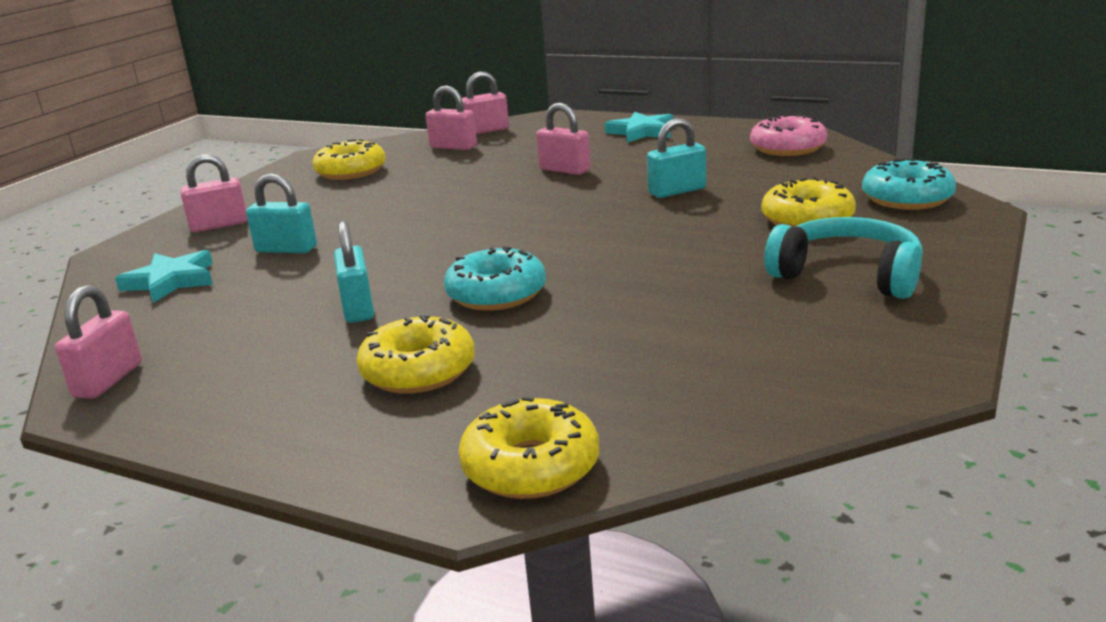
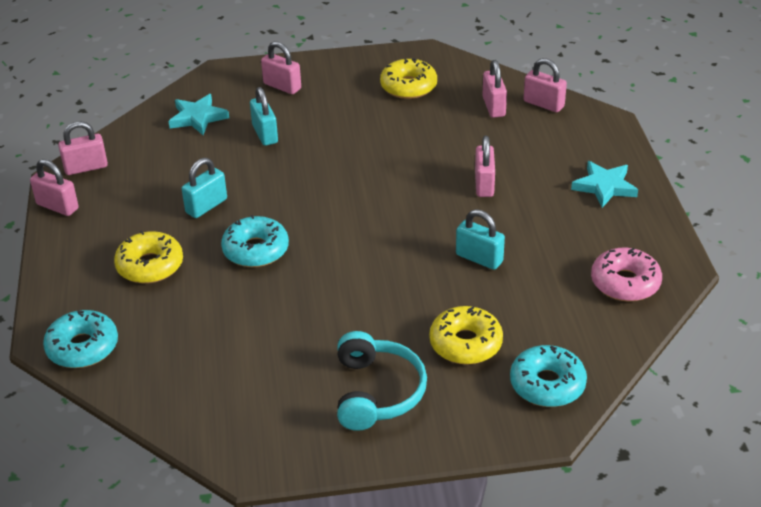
camera: 55 degrees right, 15 degrees up
(152, 423) = (57, 206): none -> pink padlock
(531, 466) = (82, 347): yellow donut -> turquoise donut

